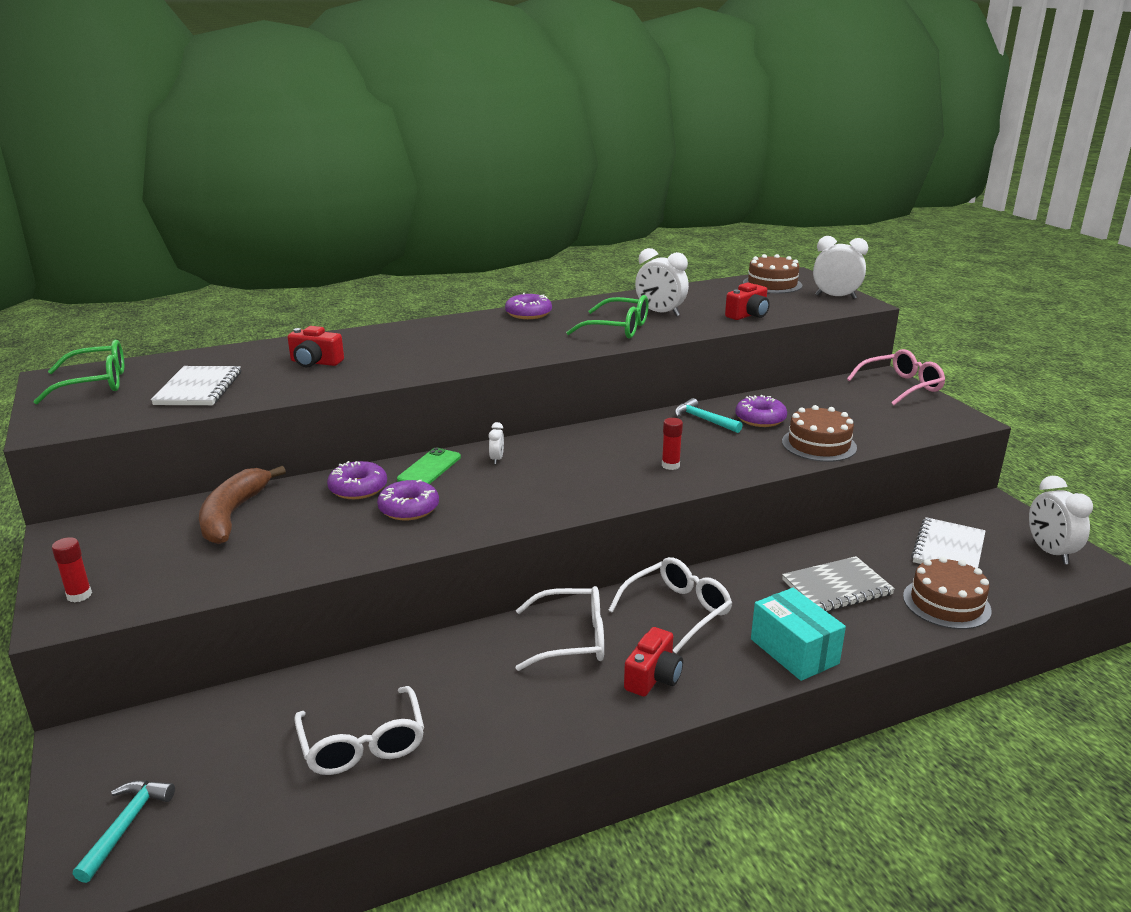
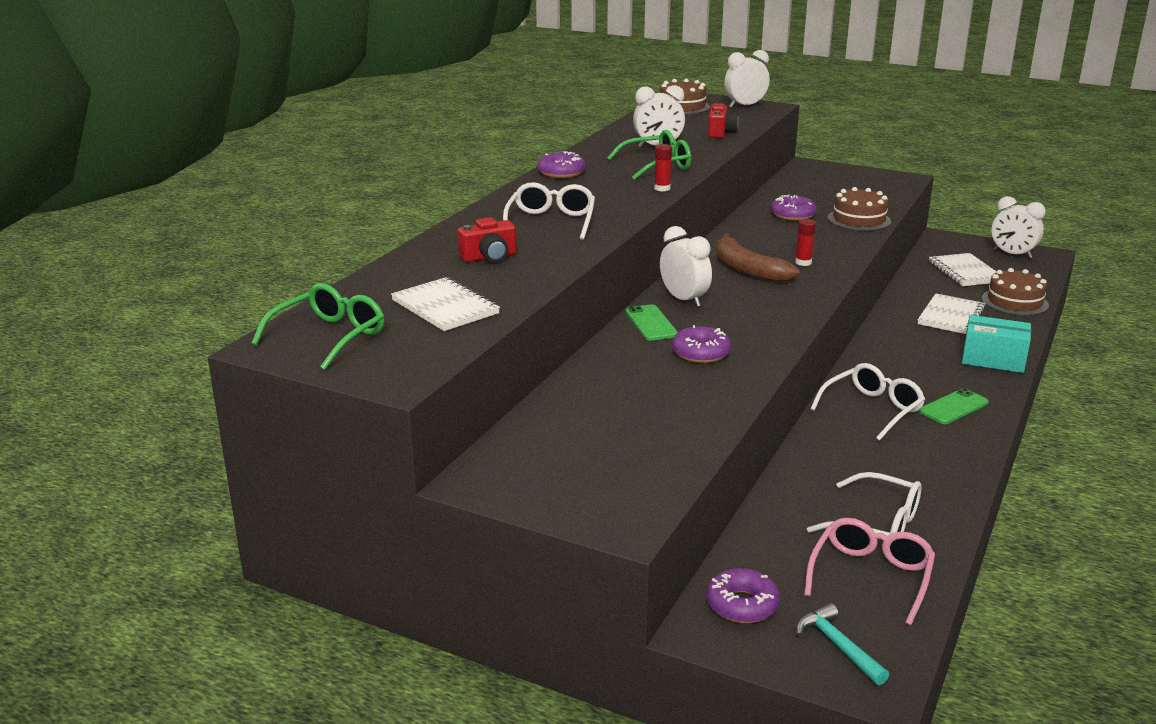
camera: 40 degrees left, 0 degrees up
(79, 595) = (603, 508): red glue stick -> red glue stick (662, 188)
(233, 515) = (581, 410): brown banana -> brown banana (747, 269)
(358, 488) = (632, 356): purple donut -> purple donut (742, 605)
(497, 459) = (684, 300): white clock -> white clock, size x2.05
(653, 677) = (954, 407): red camera -> green phone
(677, 611) = (896, 366): white glasses -> white glasses (551, 222)
(704, 420) = (760, 227): turquoise hammer -> none
(836, 587) = (951, 316): grey notebook -> white notebook
(901, 386) = (830, 168): pink glasses -> pink glasses (871, 576)

